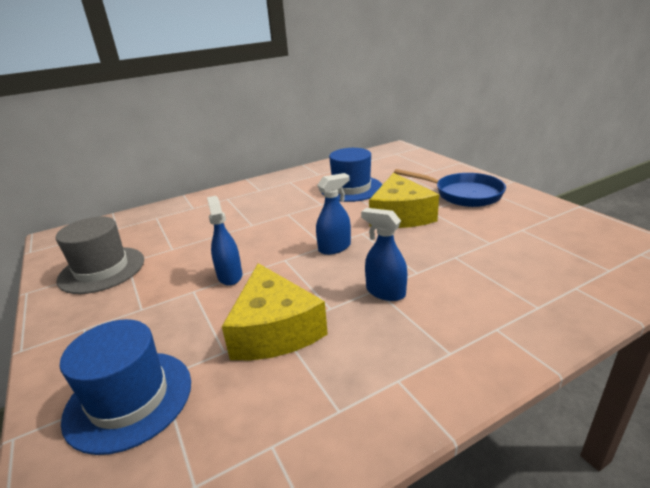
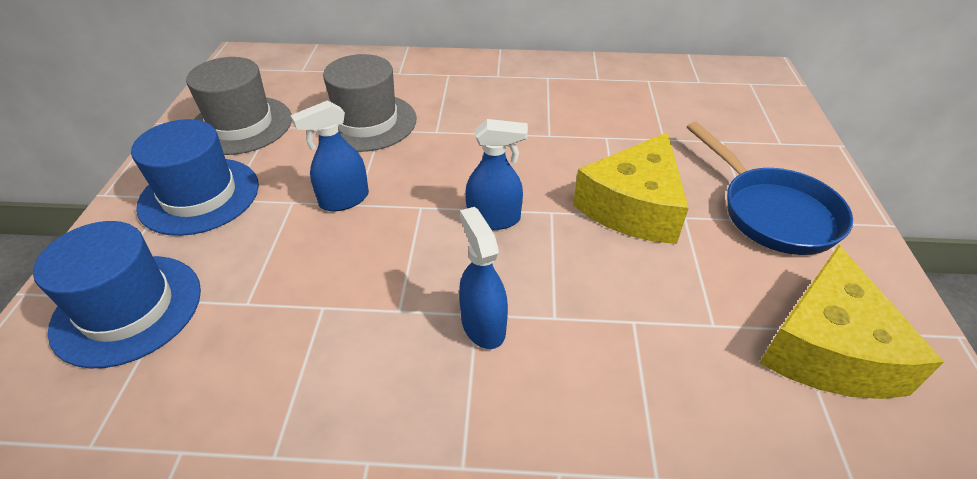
camera: 30 degrees right, 15 degrees up
(199, 236) = (367, 122): none -> grey hat
(230, 276) = (344, 200): blue spray bottle -> blue spray bottle turned 135 degrees counterclockwise
(274, 330) = (316, 305): yellow cheese -> yellow cheese (827, 348)
(351, 188) = (615, 125): blue hat -> blue hat (199, 196)

